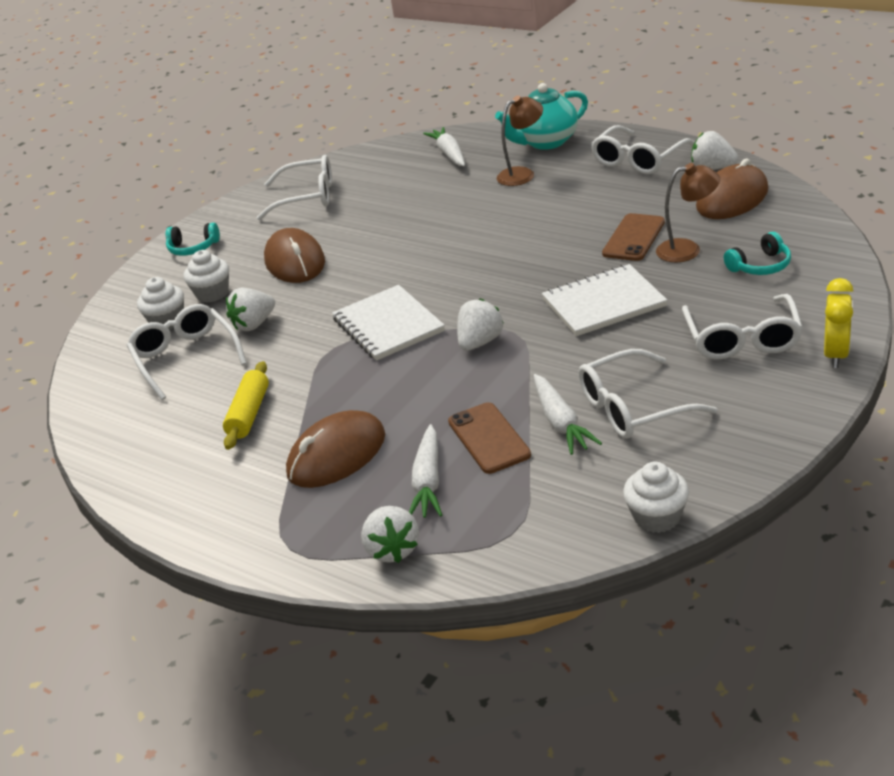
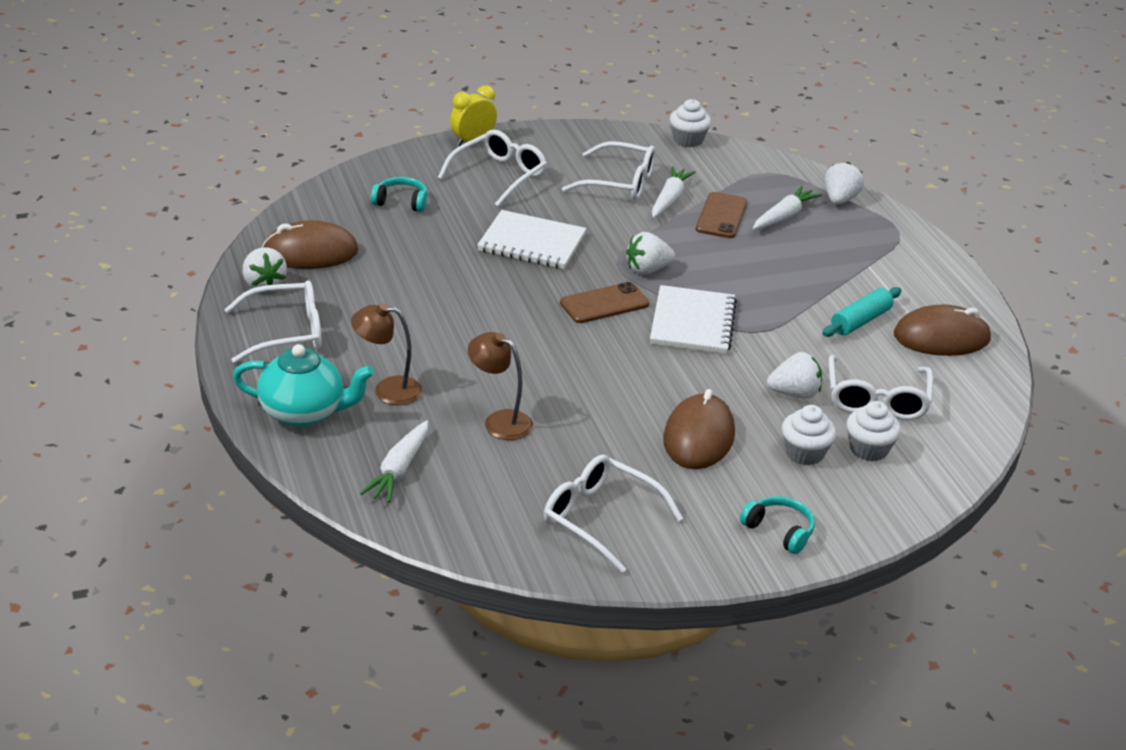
camera: 150 degrees left, 0 degrees up
(249, 414) = (860, 321): yellow rolling pin -> turquoise rolling pin
(336, 455) = (824, 260): brown mouse -> brown mouse (941, 337)
(634, 238) = (428, 271): brown phone -> brown phone (604, 304)
(687, 249) = (415, 240): brown lamp -> brown lamp (499, 421)

